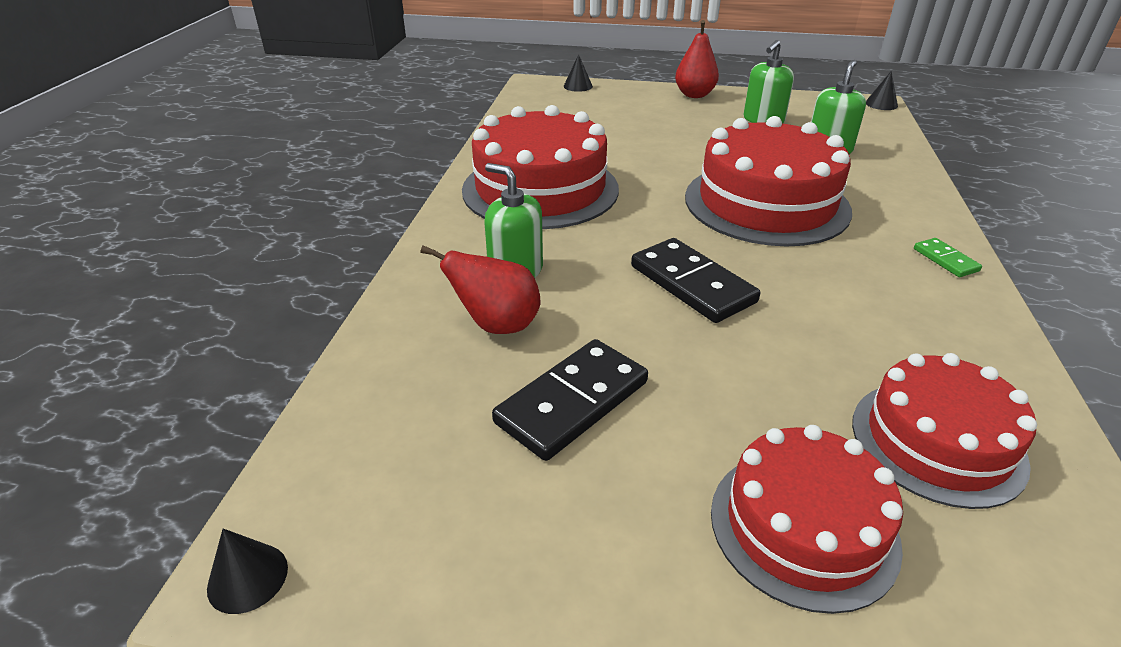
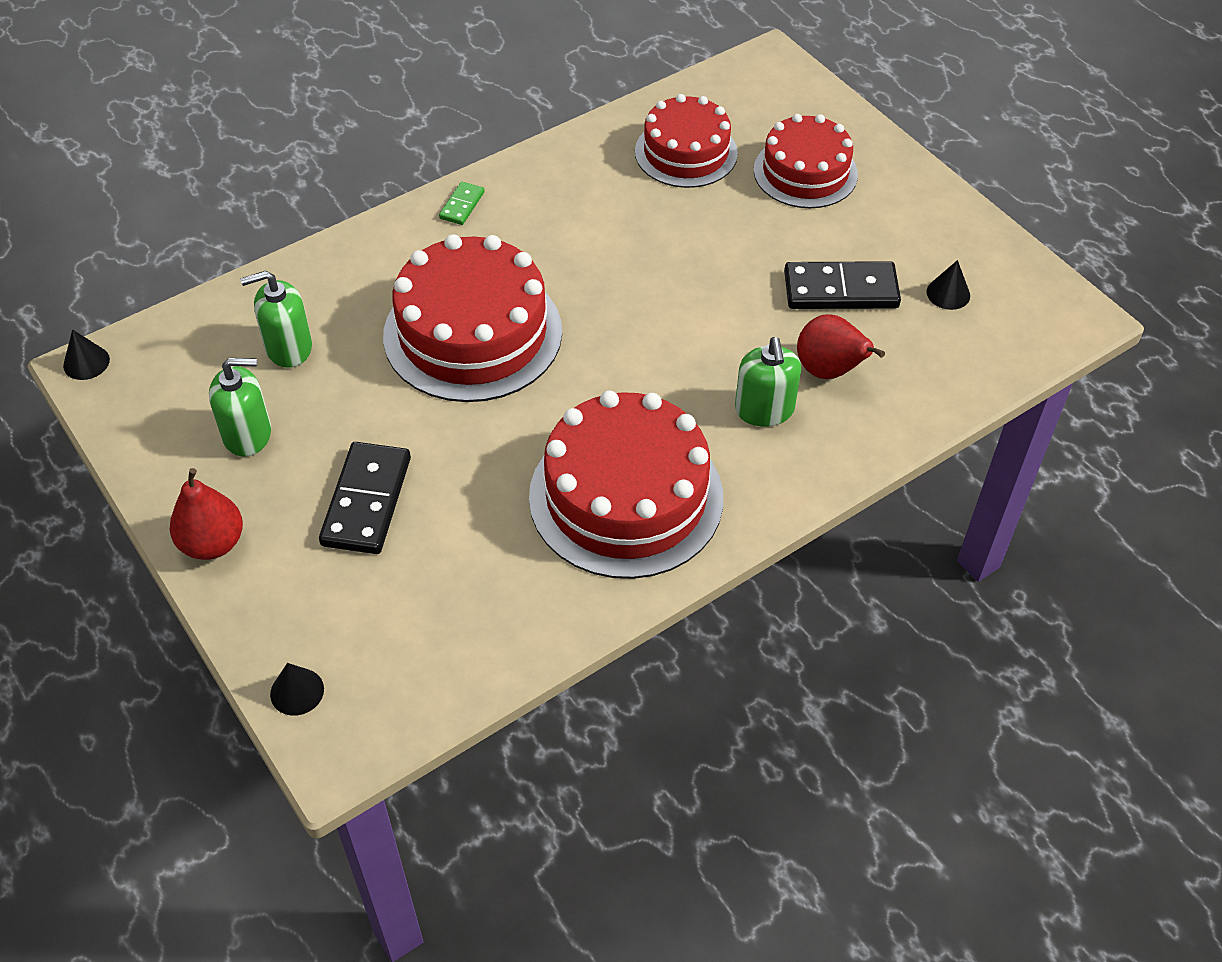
camera: 135 degrees left, 15 degrees up
(247, 577) = (1078, 316): black cone -> black cone (948, 293)
(692, 284) = (656, 309): black domino -> black domino (366, 501)

